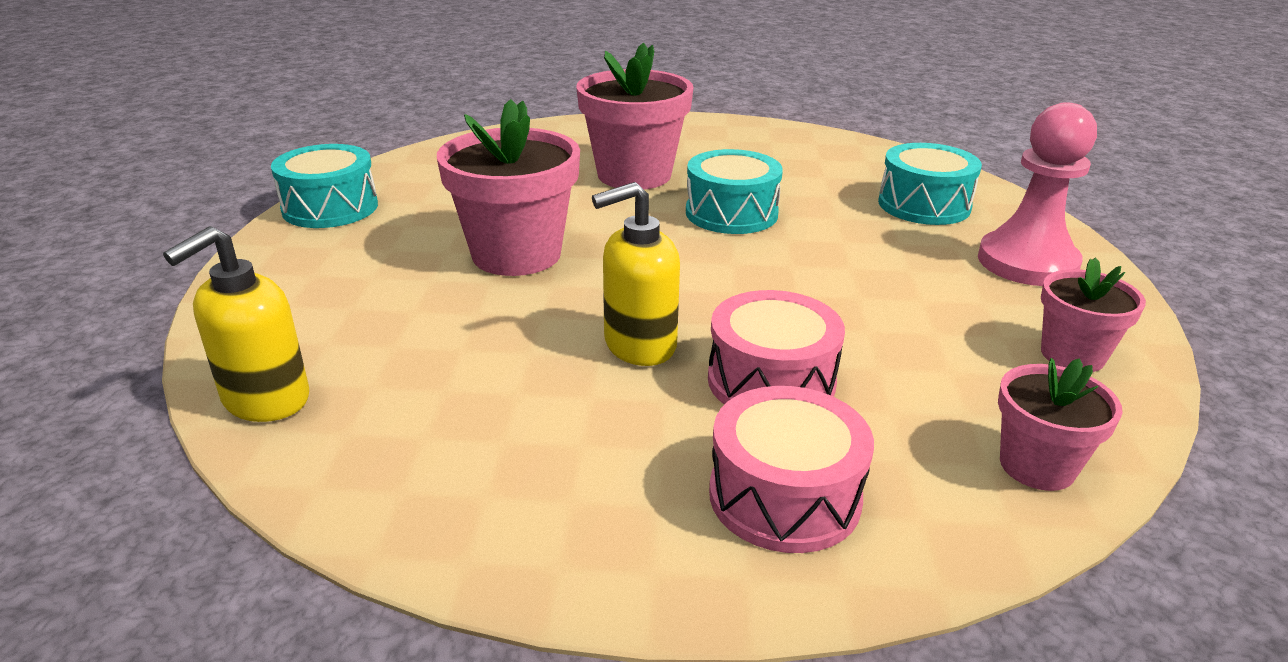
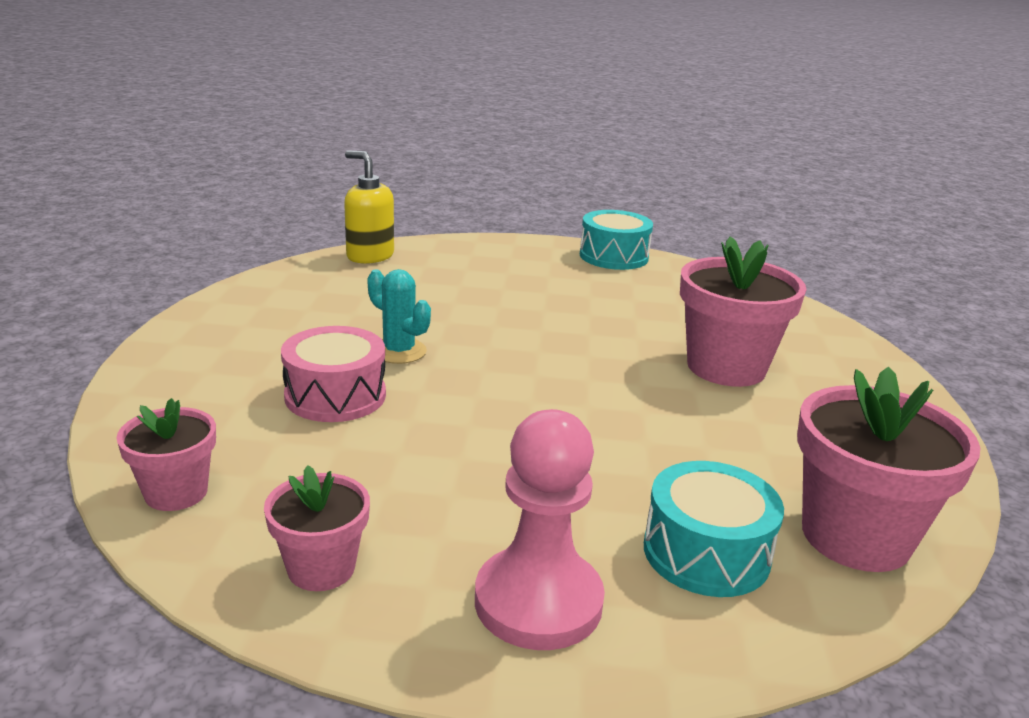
camera: 90 degrees right, 5 degrees down
(516, 254) = (542, 314): pink flower pot -> pink flower pot (855, 536)
(639, 345) = (399, 351): yellow soap dispenser -> turquoise cactus
(731, 213) = (643, 411): turquoise drum -> none
(784, 496) = (208, 385): pink drum -> none

